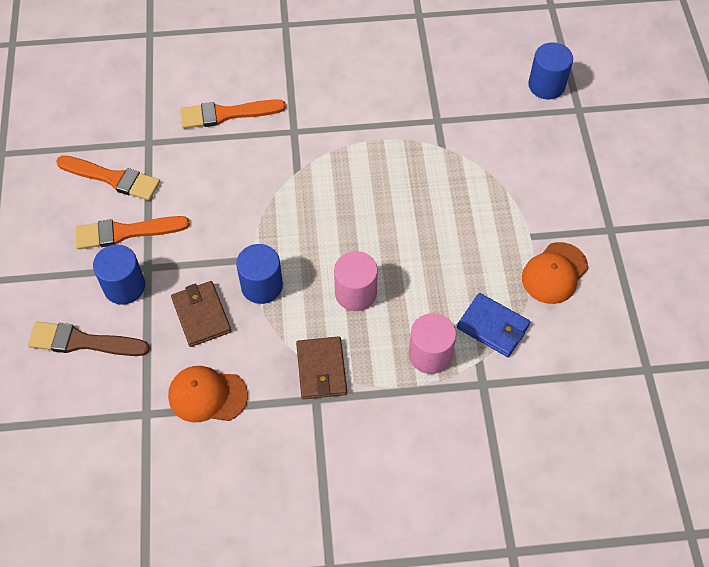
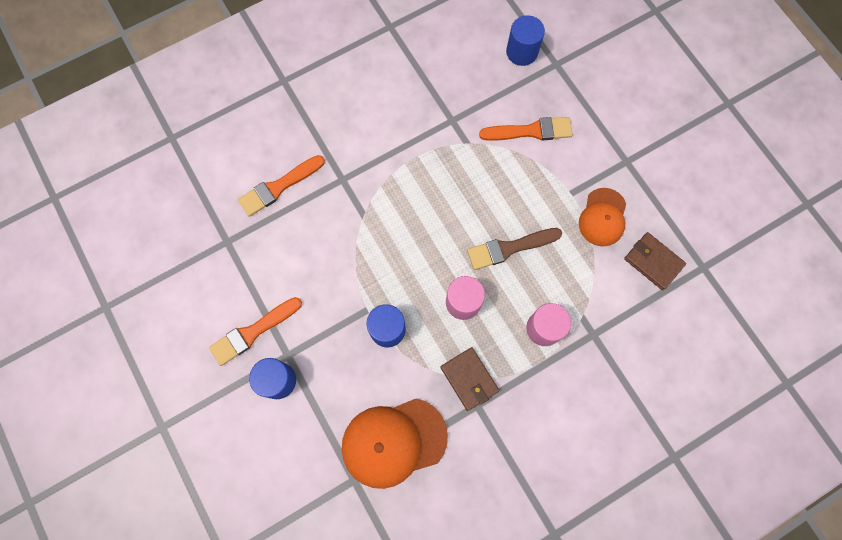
camera: 25 degrees left, 15 degrees up
(82, 342) = (270, 444): brown brush -> brown brush (509, 248)
(113, 178) = (215, 288): orange brush -> orange brush (531, 131)
(201, 315) = (353, 376): brown wallet -> brown wallet (653, 262)
(207, 395) = (393, 442): orange cap -> orange cap, size x1.59
(493, 327) = (578, 283): blue wallet -> none

